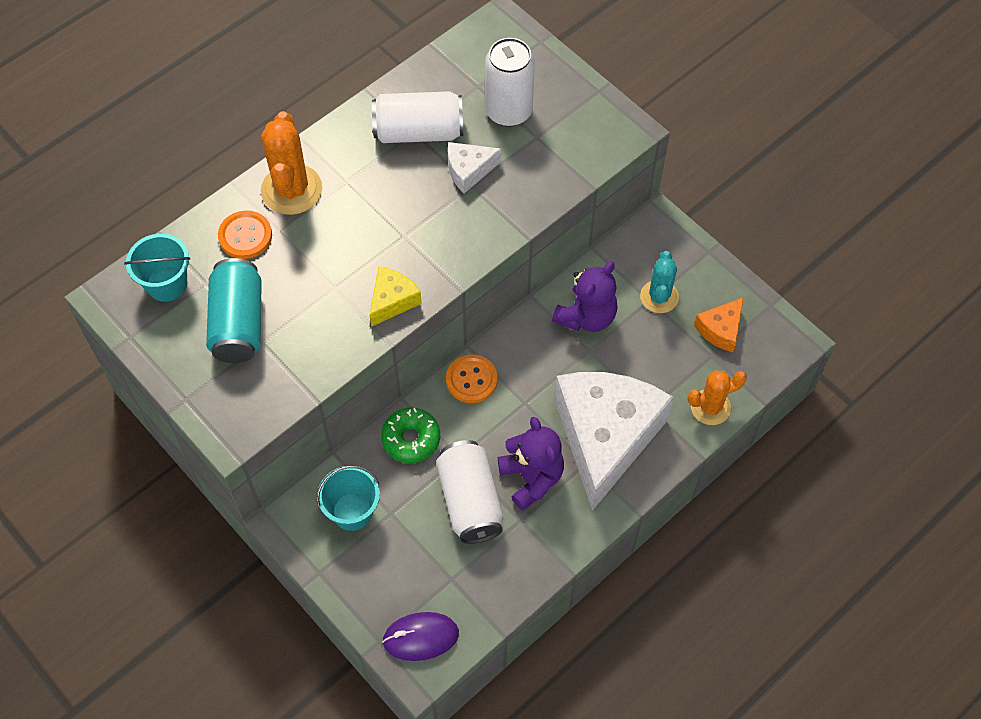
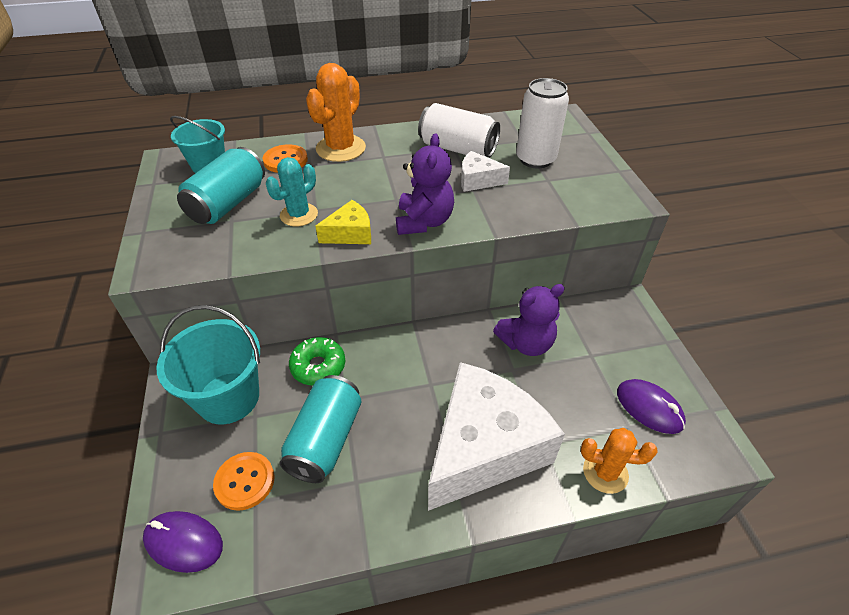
camera: 30 degrees right, 15 degrees down
(352, 511) = (228, 398): turquoise bucket -> turquoise bucket, size x1.56
(470, 501) = (325, 440): white can -> turquoise can
(471, 380) = (399, 346): orange button -> orange button (245, 481)
(531, 478) = (392, 449): purple teddy bear -> purple teddy bear (424, 222)
(659, 297) = (601, 356): turquoise cactus -> turquoise cactus (299, 215)
(720, 330) = (649, 408): orange cheese -> purple mouse

